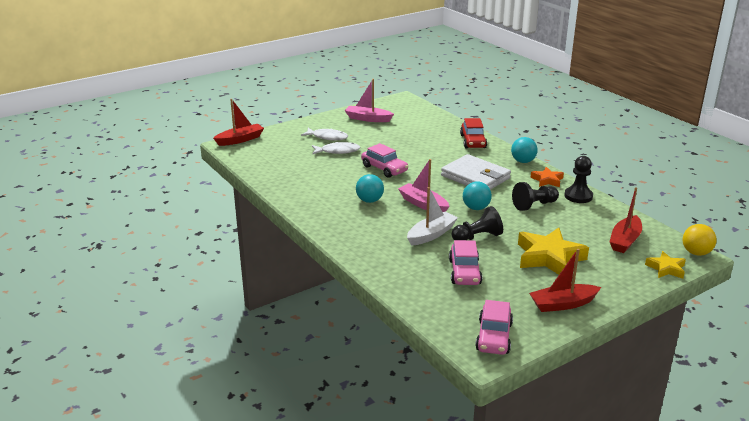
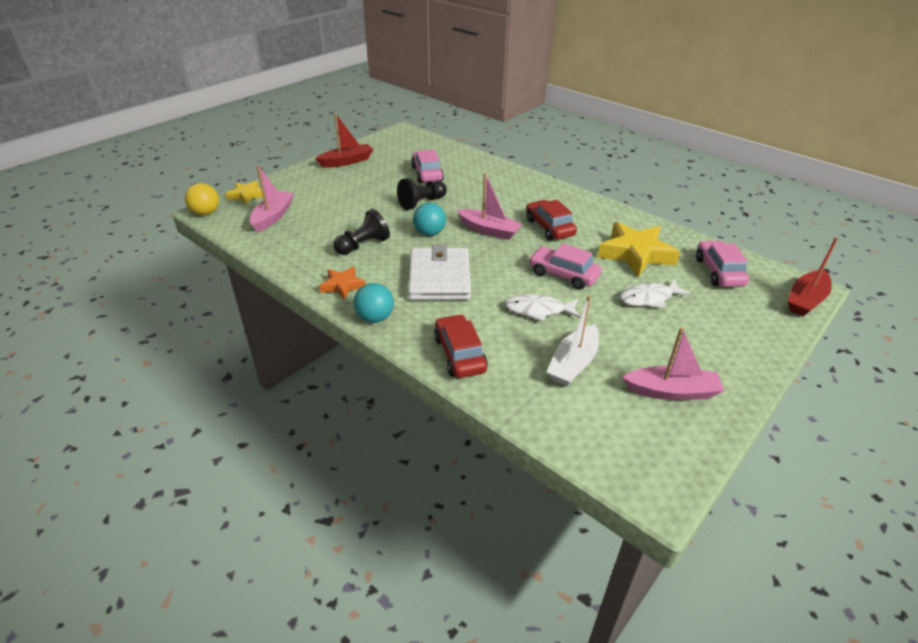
camera: 165 degrees right, 10 degrees up
(327, 137) = (691, 327): white fish -> white fish (538, 310)
(369, 200) = (549, 227): turquoise ball -> red car
(431, 234) = (467, 200): white boat -> white boat (573, 364)
(475, 177) = (439, 278): white wallet -> white wallet turned 60 degrees clockwise
(494, 337) = (398, 140): pink car -> pink car (718, 272)
(549, 257) = (353, 193): yellow star -> yellow star (636, 254)
(578, 196) = (307, 265): black pawn -> none
(625, 240) = (273, 216): red boat -> pink boat

